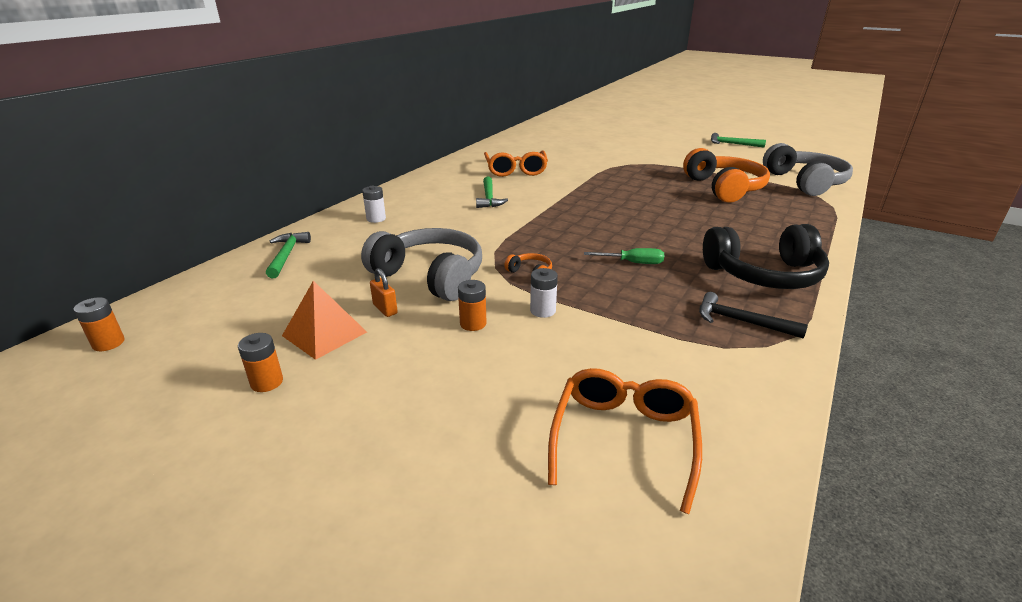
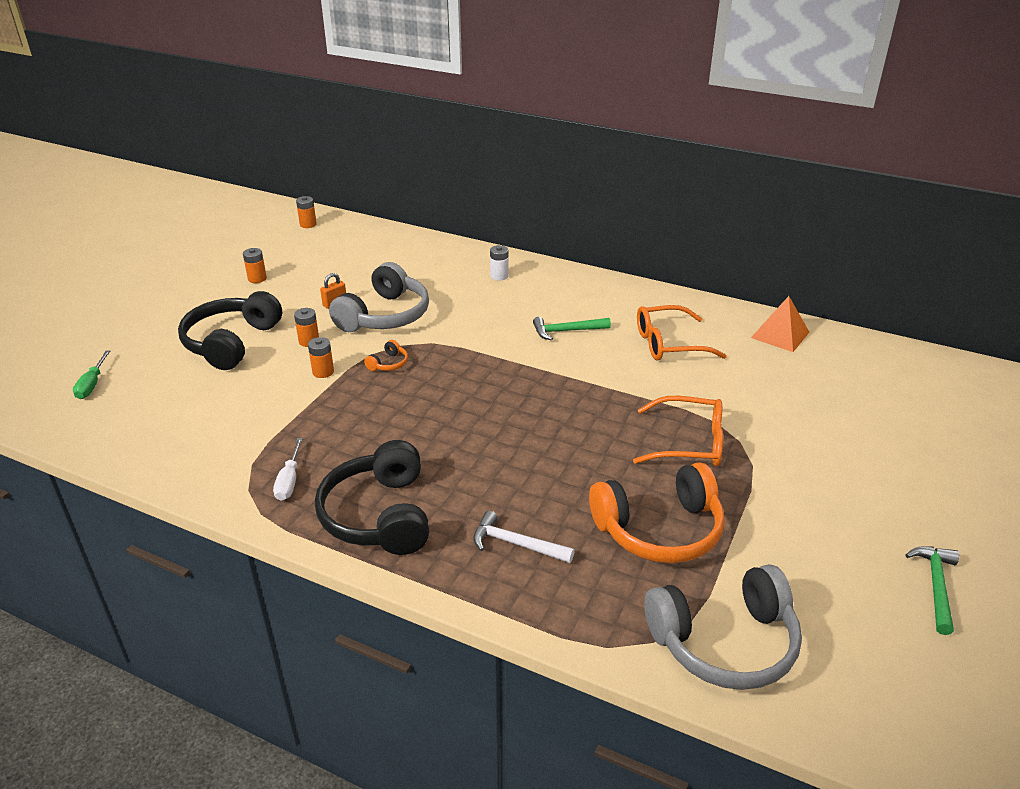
camera: 85 degrees right, 5 degrees up
(287, 255) = (422, 251): green hammer -> none
(324, 333) = (306, 287): orange pyramid -> orange pyramid (780, 335)
(459, 390) = (231, 343): none -> black headphones
(543, 311) = (323, 372): white battery -> orange battery
(624, 440) = (164, 405): orange glasses -> orange glasses (688, 443)
(633, 263) = (408, 424): green screwdriver -> green screwdriver (92, 385)
(741, 321) = (289, 481): black hammer -> white screwdriver
(763, 226) = (516, 544): none -> white hammer

